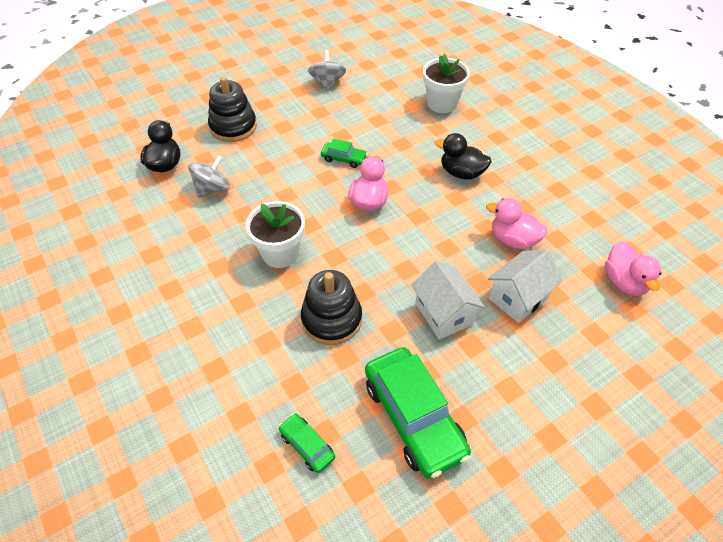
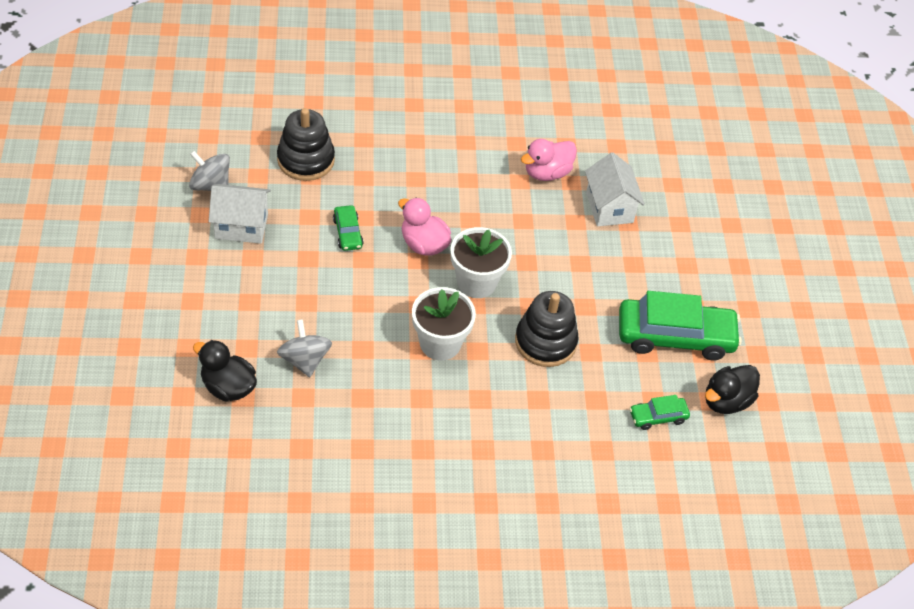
camera: 65 degrees left, 0 degrees up
(233, 127) = (214, 300): black stacking toy -> black stacking toy (306, 160)
(344, 159) = (348, 233): green car -> green car turned 120 degrees clockwise
(442, 103) = (330, 114): white flower pot -> white flower pot (476, 282)
(444, 314) = (592, 263): white house -> white house (241, 226)
(461, 173) = (440, 158): black duck -> black duck (726, 401)
(624, 282) = (639, 135): pink duck -> none

